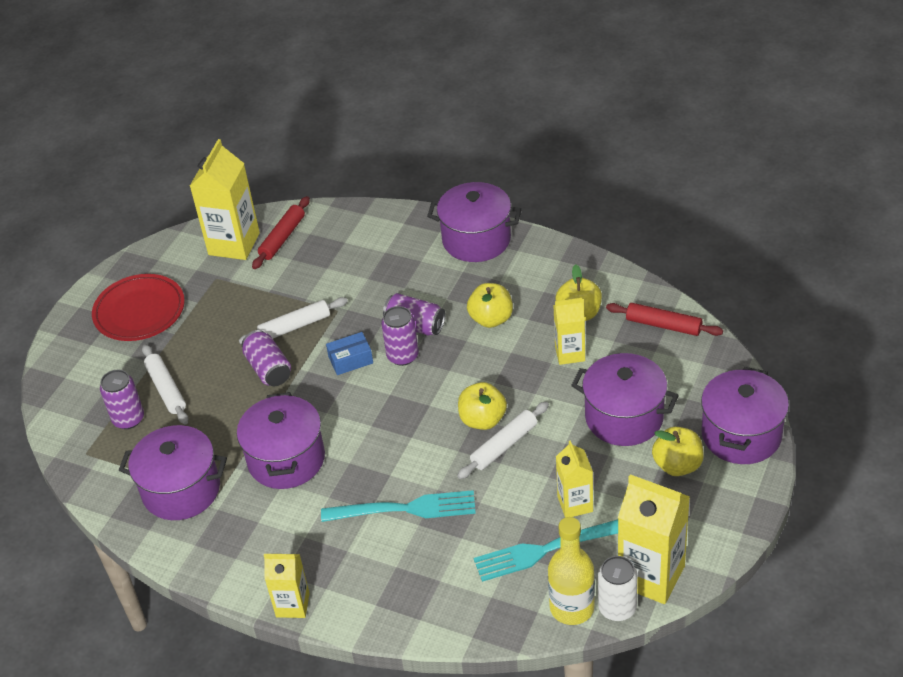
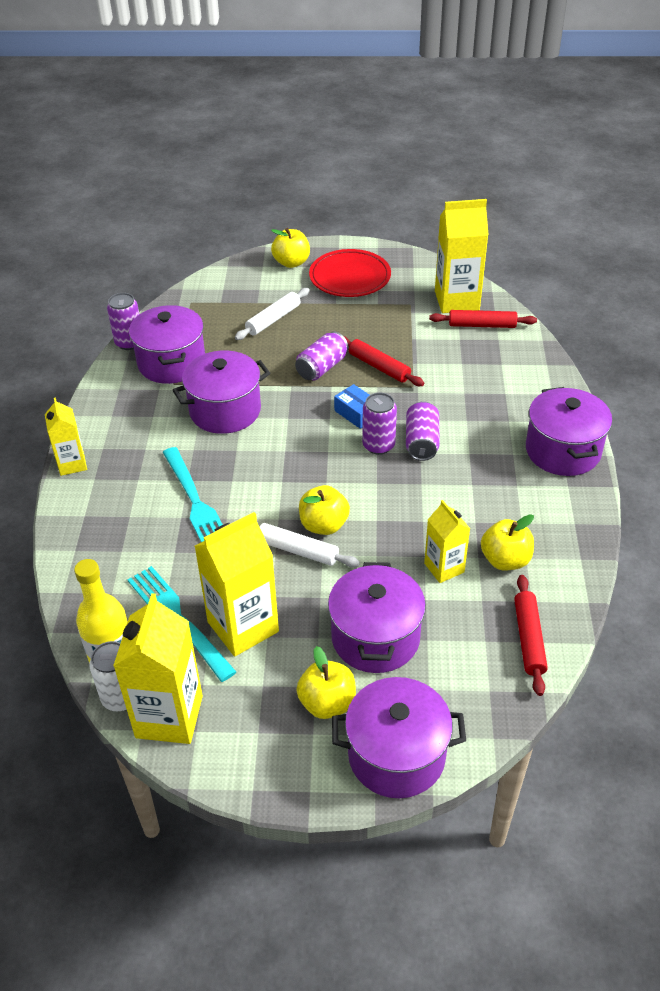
camera: 65 degrees right, 0 degrees up
(128, 419) = (234, 311): purple can -> purple can (129, 343)
(294, 326) = (379, 367): white rolling pin -> red rolling pin
(491, 319) = (459, 493): yellow apple -> yellow apple (291, 262)
(575, 504) = (243, 627): yellow carton -> yellow carton, size x1.70

